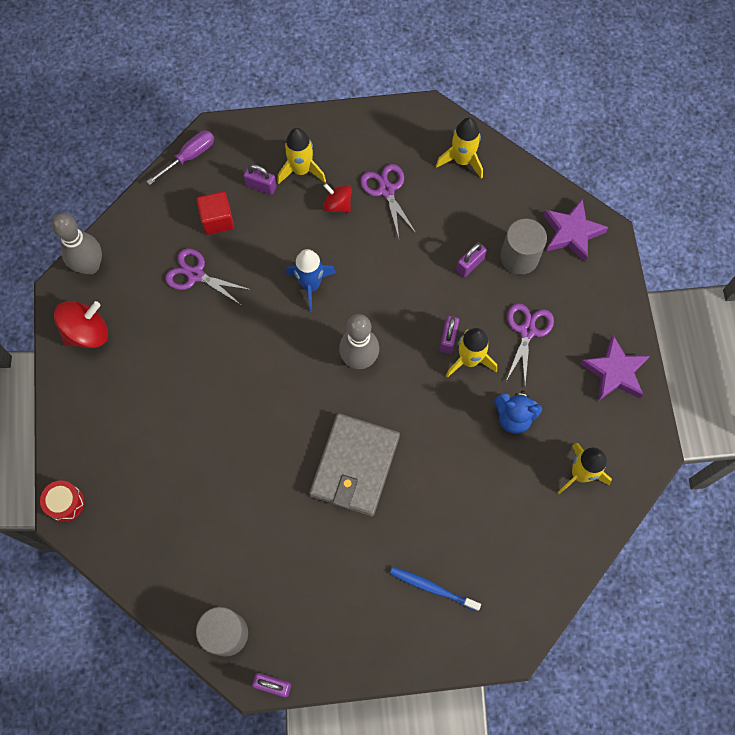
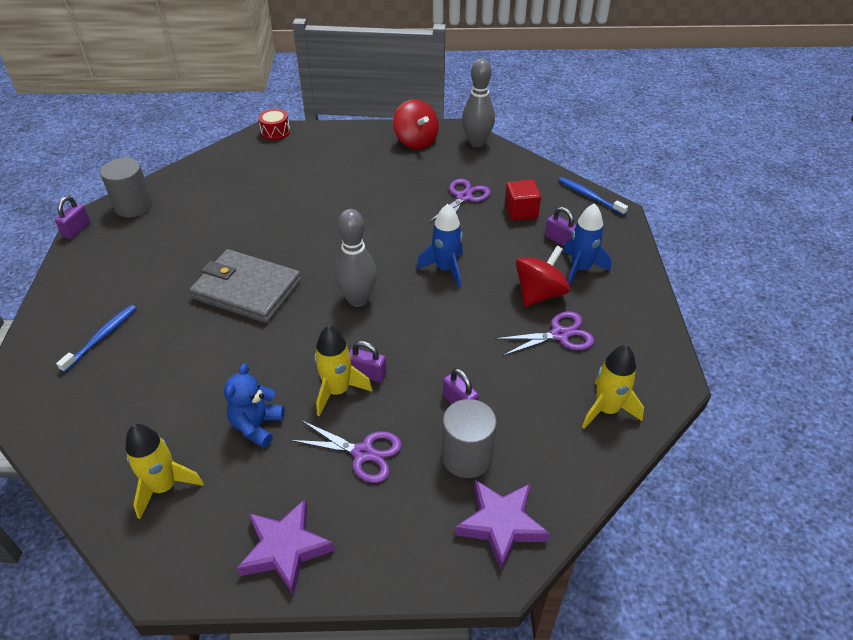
camera: 95 degrees right, 25 degrees down
(189, 156) = (589, 196): purple screwdriver -> blue toothbrush
(261, 186) = (559, 240): purple padlock -> purple padlock turned 75 degrees counterclockwise
(301, 170) = (580, 269): yellow rocket -> blue rocket
(337, 205) = (539, 294): red spinning top -> red spinning top, size x1.58

